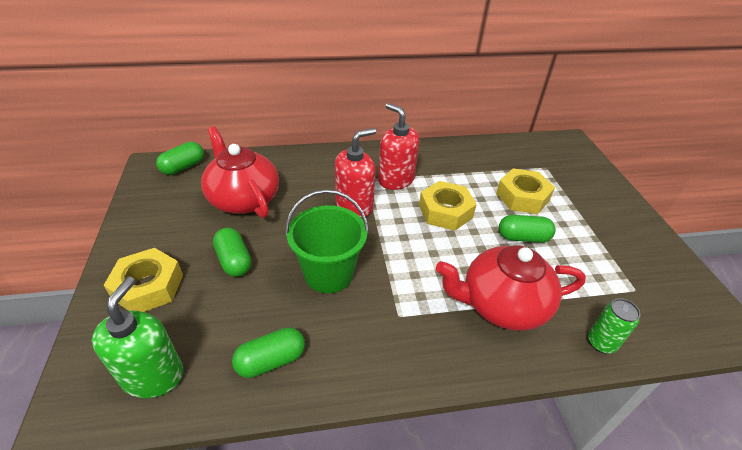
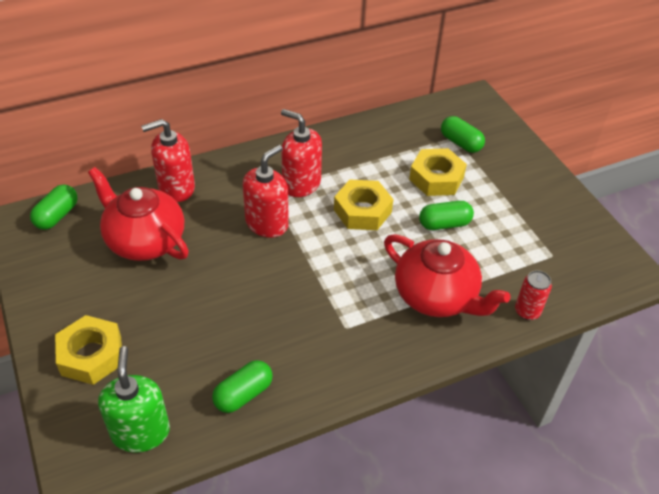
camera: 15 degrees left, 5 degrees up
(234, 261) = (166, 310): green capsule -> green capsule (460, 143)
(288, 164) = (176, 188): none -> red soap dispenser
(329, 274) = (266, 302): green bucket -> none
(502, 305) = (436, 296): red teapot -> red teapot turned 120 degrees counterclockwise
(601, 343) = (527, 311): green can -> red can

